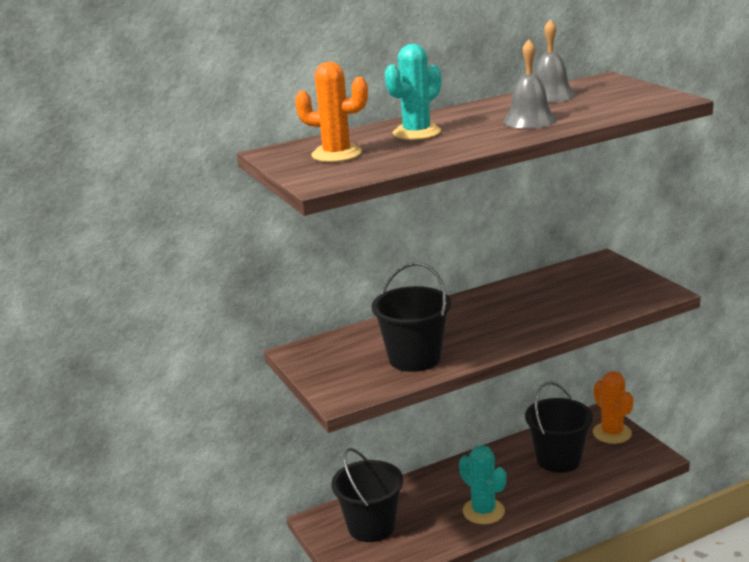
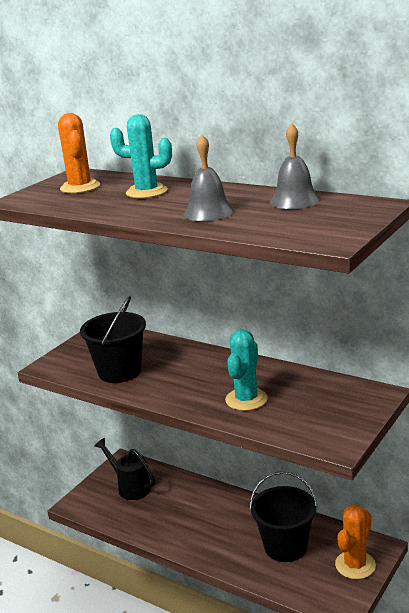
camera: 60 degrees right, 0 degrees up
(371, 526) = (130, 487): black bucket -> black watering can
(483, 511) = (183, 532): turquoise cactus -> turquoise cactus (246, 399)

